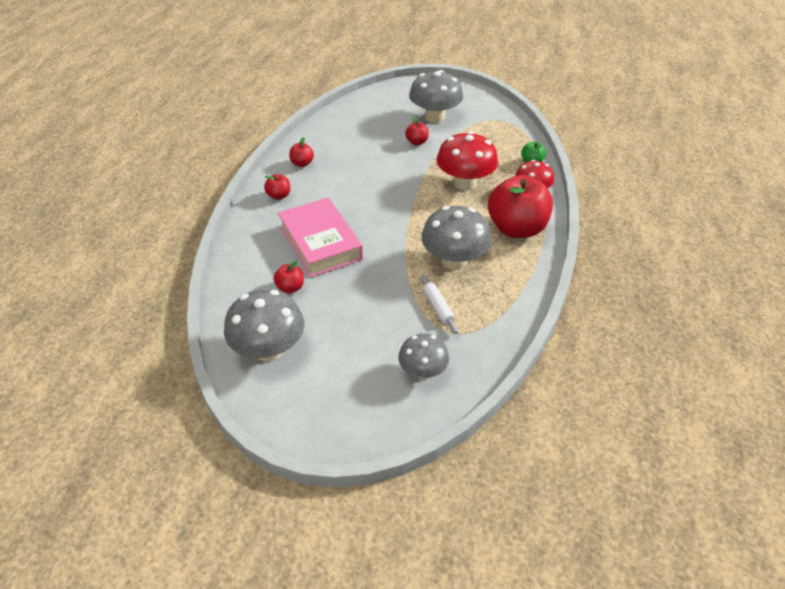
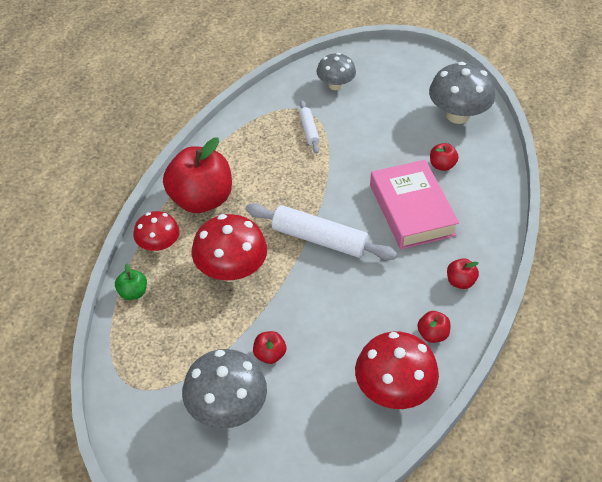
camera: 170 degrees left, 5 degrees up
(328, 134) = (393, 391): none -> red mushroom
(400, 211) = (319, 239): none -> white rolling pin
(454, 260) = (279, 172): grey mushroom -> none

